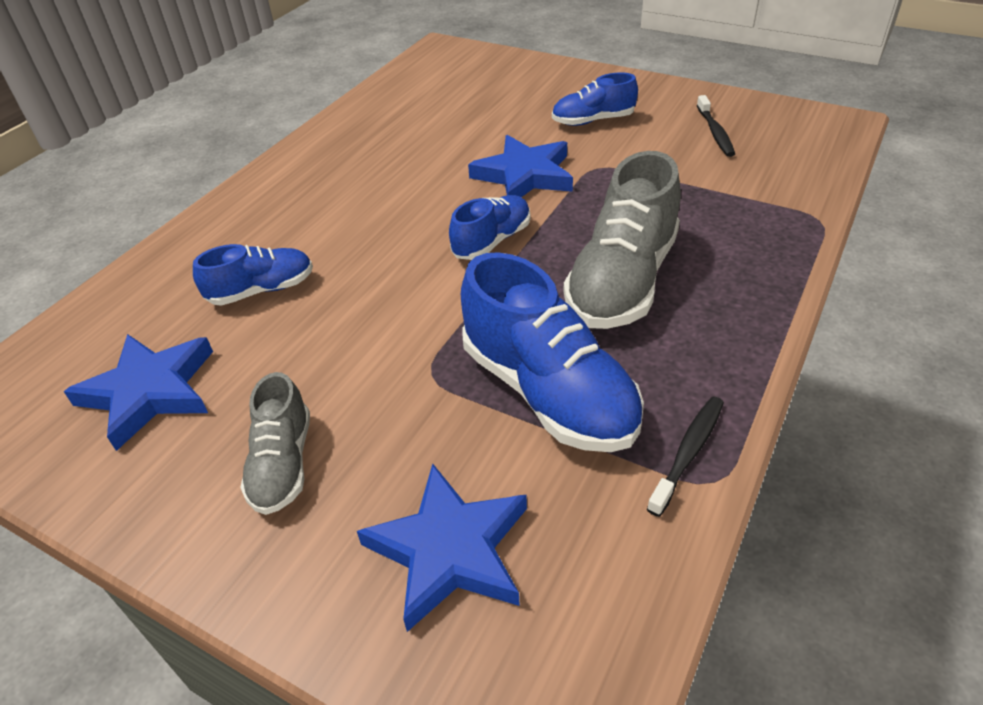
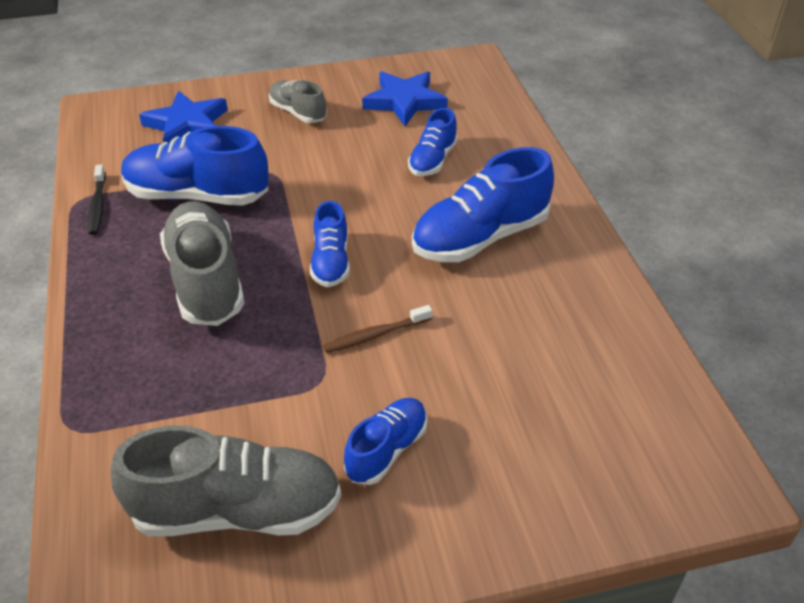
camera: 135 degrees right, 0 degrees up
(349, 200) = (480, 237): none -> blue shoe
(524, 175) = (375, 335): blue star -> brown toothbrush
(715, 132) = (237, 510): black toothbrush -> grey shoe

